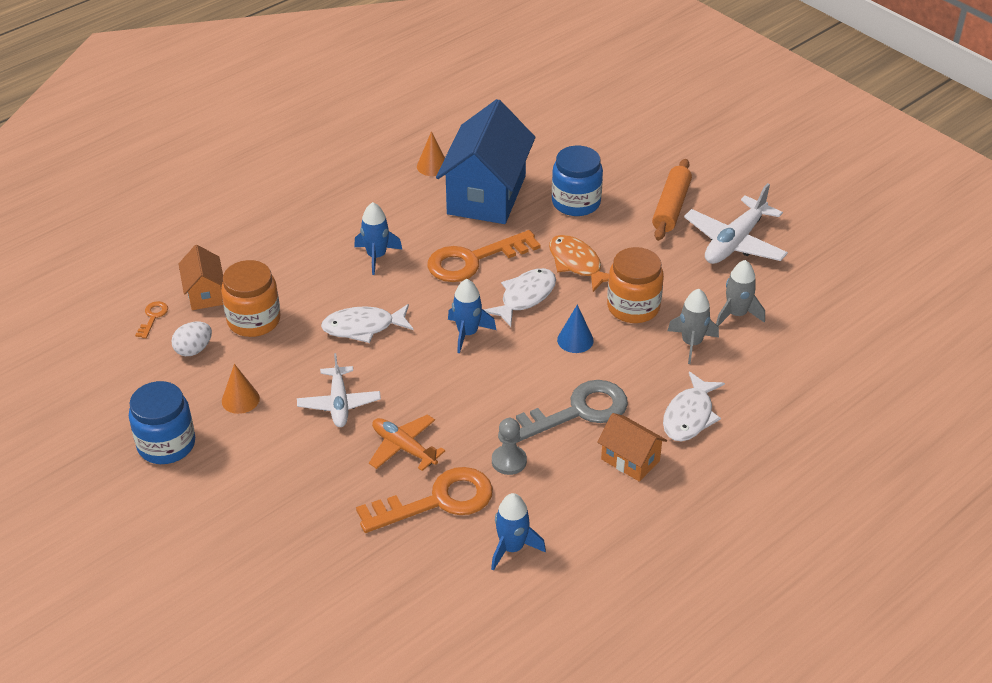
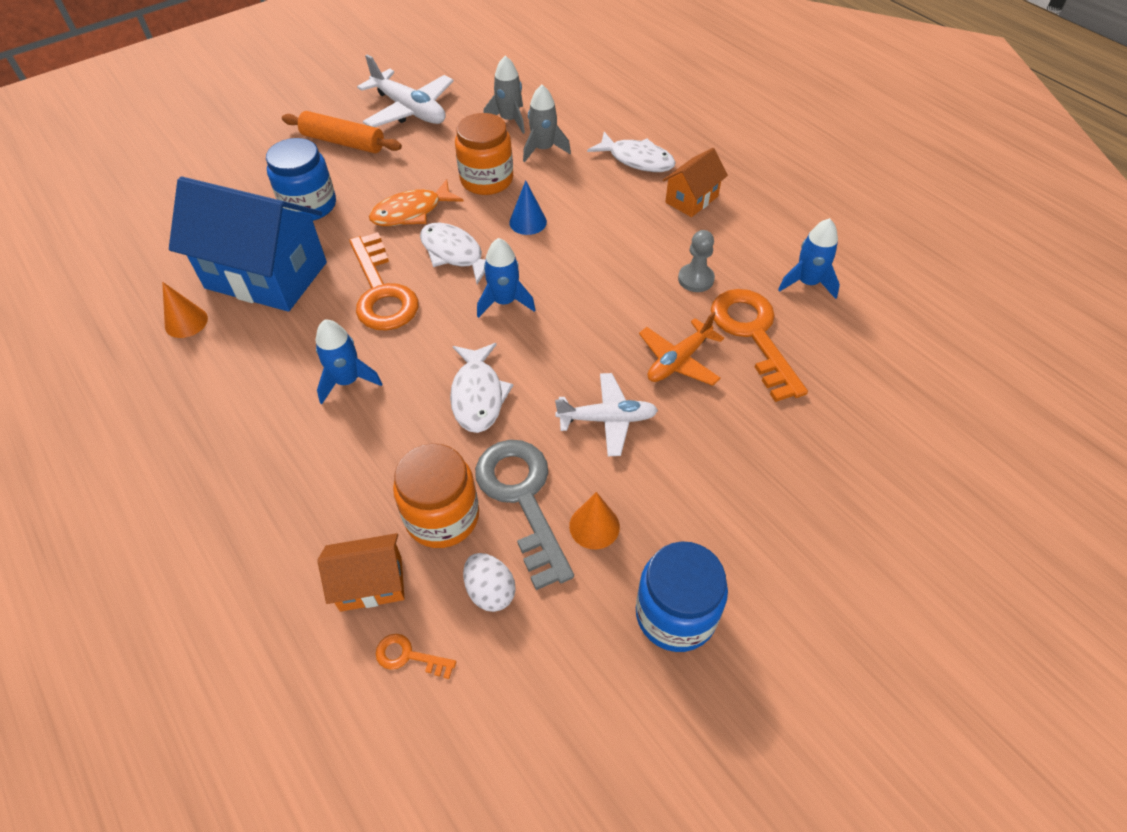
camera: 85 degrees left, 10 degrees up
(577, 411) = (629, 228): grey key -> grey key (522, 498)

